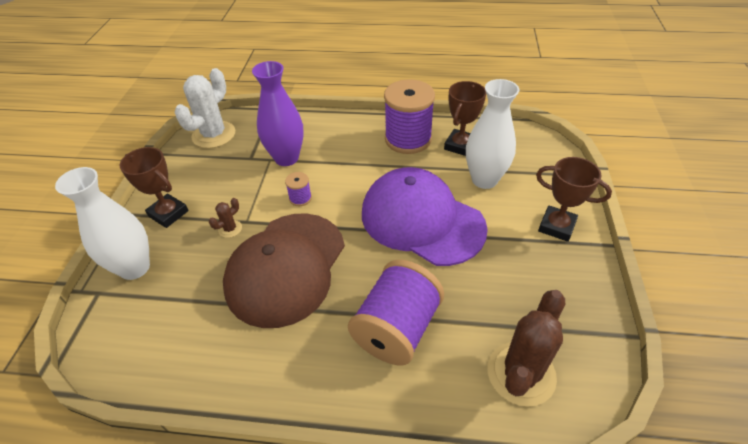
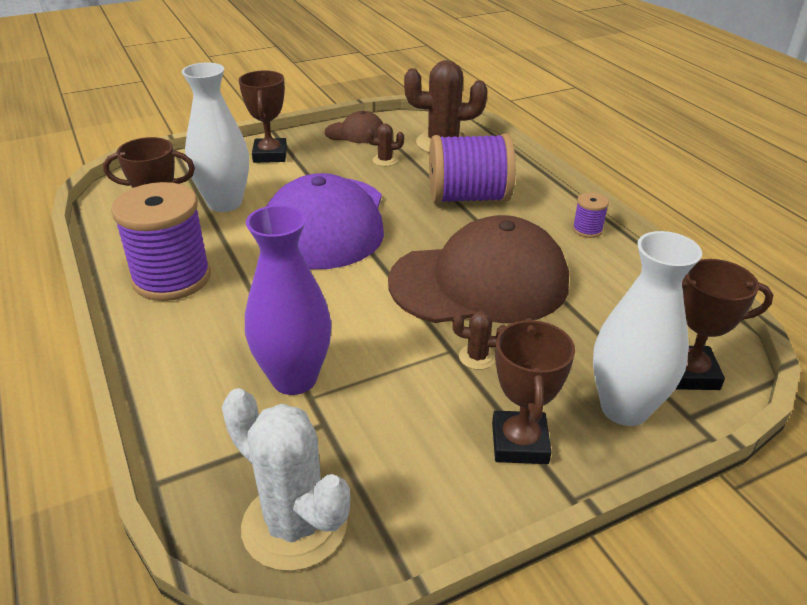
camera: 125 degrees left, 10 degrees down
(113, 320) = (689, 373): none -> brown trophy
(214, 135) = (294, 525): white cactus -> white cactus turned 45 degrees clockwise
(300, 198) = (368, 322): purple spool -> purple spool (587, 230)
(505, 301) = (385, 160): none -> brown cactus
(582, 306) = (355, 133): none -> brown cap

